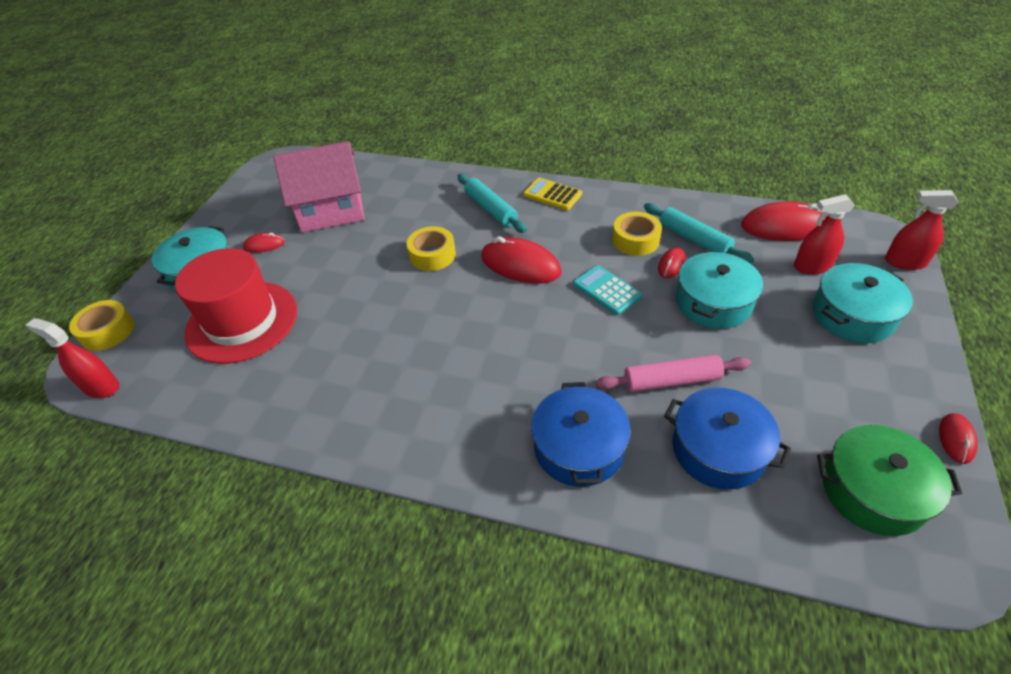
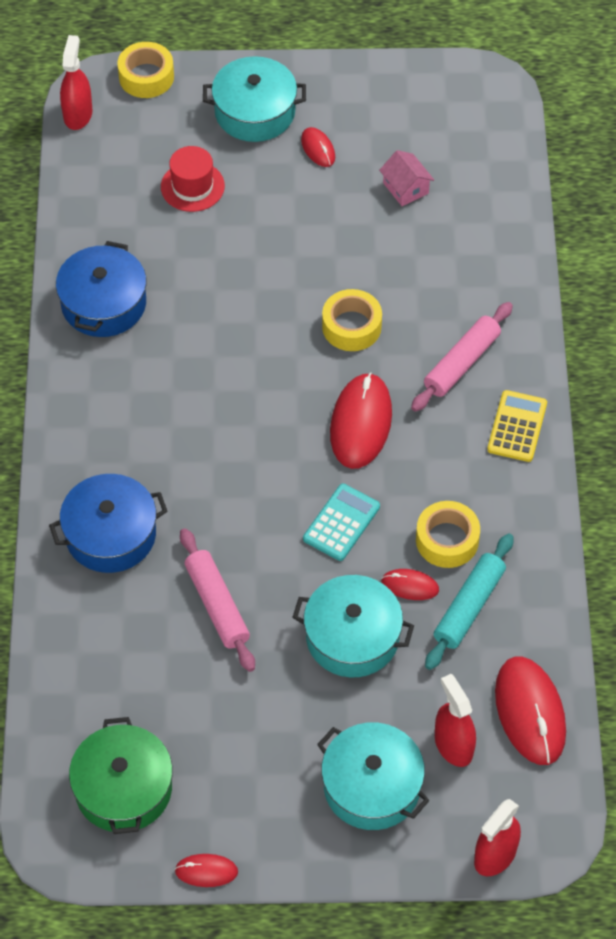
camera: 70 degrees right, 10 degrees up
(242, 321) = (192, 186): red hat -> red hat, size x0.51
(331, 209) = (406, 188): pink house -> pink house, size x0.42
(490, 209) = (461, 363): turquoise rolling pin -> pink rolling pin
(718, 449) = (138, 655): blue pot -> blue pot (103, 303)
(905, 262) = (495, 855): red spray bottle -> red spray bottle turned 135 degrees counterclockwise

